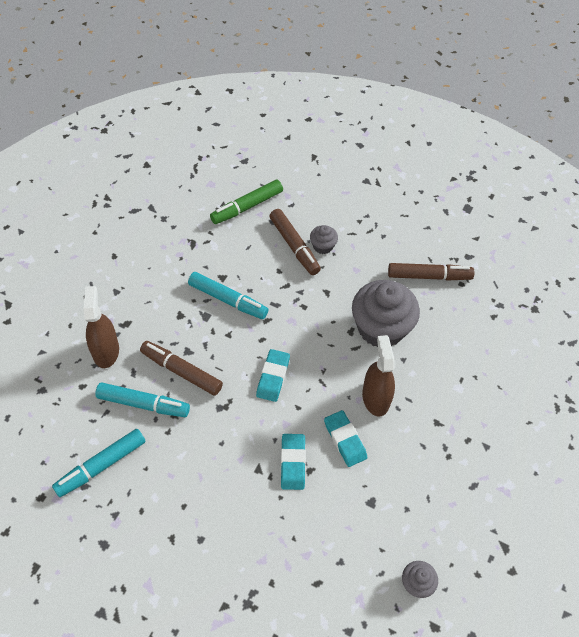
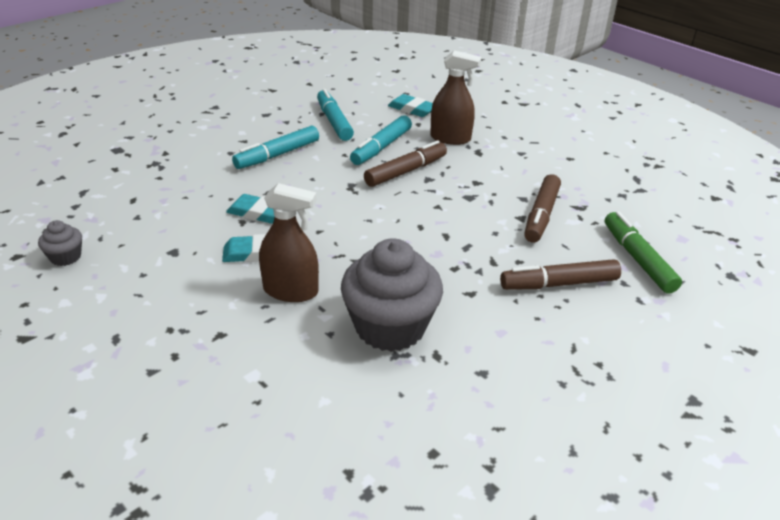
camera: 110 degrees right, 20 degrees down
(227, 300) = (486, 214): turquoise marker -> turquoise marker (278, 155)
(273, 377) = (366, 223): turquoise eraser -> turquoise eraser (412, 109)
(323, 246) = (553, 310): grey cupcake -> none
(428, 276) = (463, 412): brown marker -> brown marker (541, 215)

